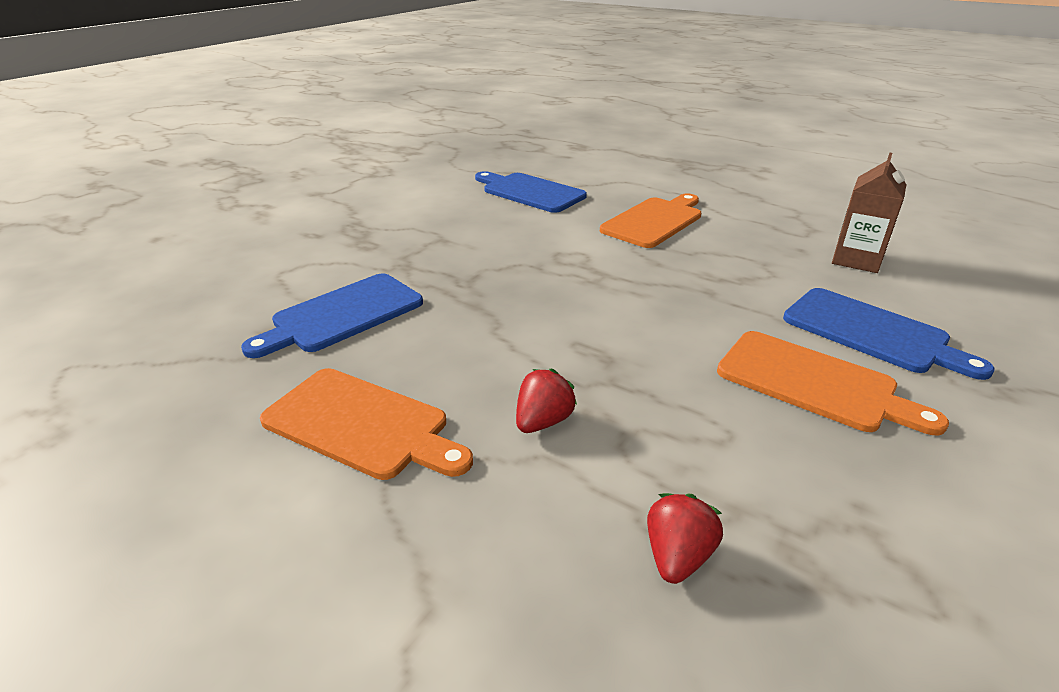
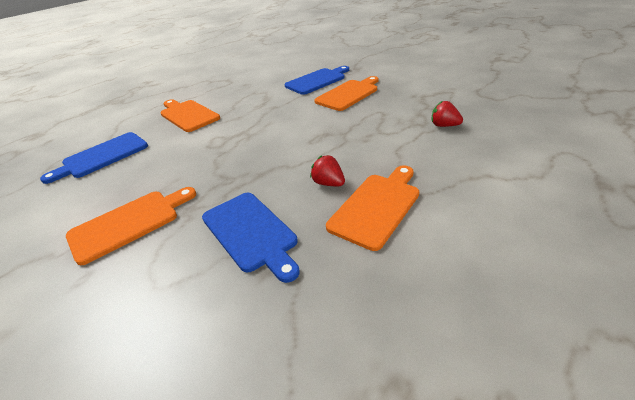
camera: 80 degrees left, 5 degrees up
(389, 237) = (129, 223): none -> orange cutting board
(543, 421) = (373, 151): red strawberry -> red strawberry (328, 183)
(856, 260) = (260, 75): brown carton -> none

